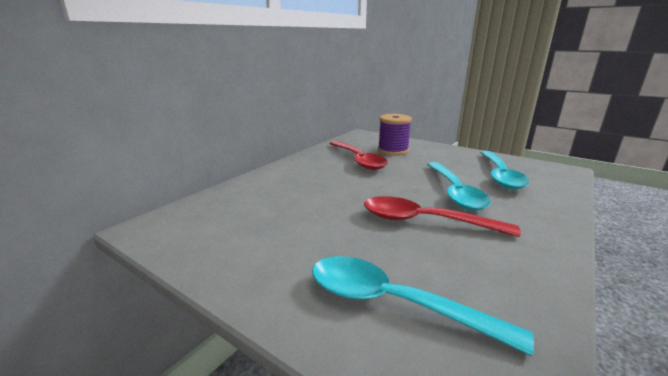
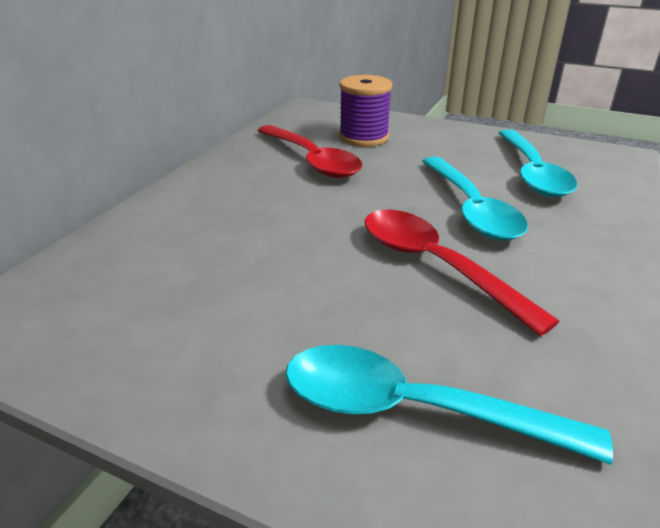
camera: 10 degrees left, 10 degrees up
(424, 221) = (434, 265): red spoon -> red spoon turned 45 degrees clockwise

